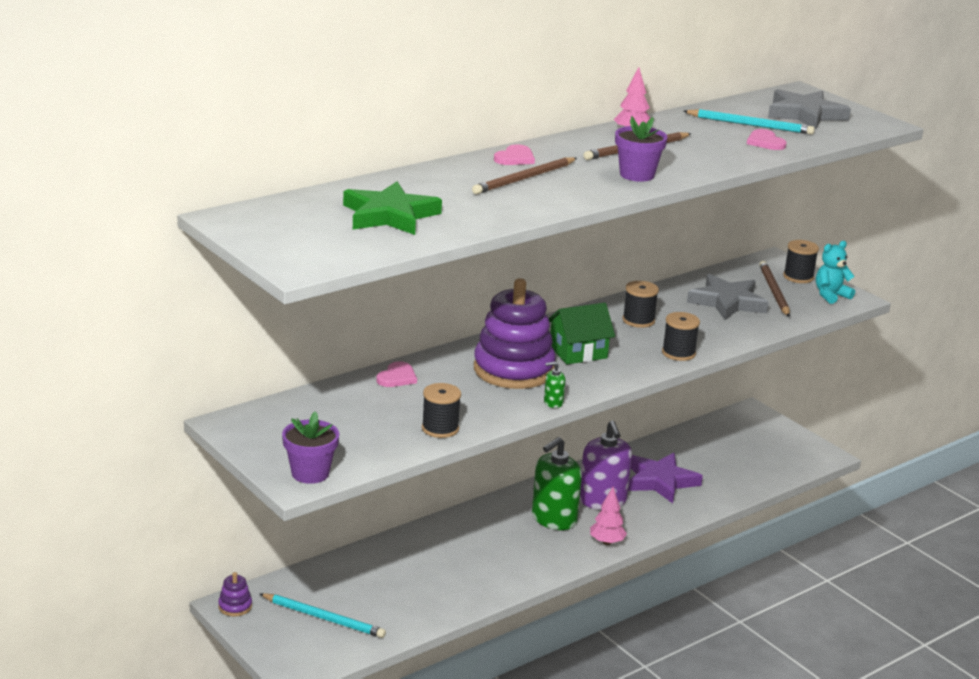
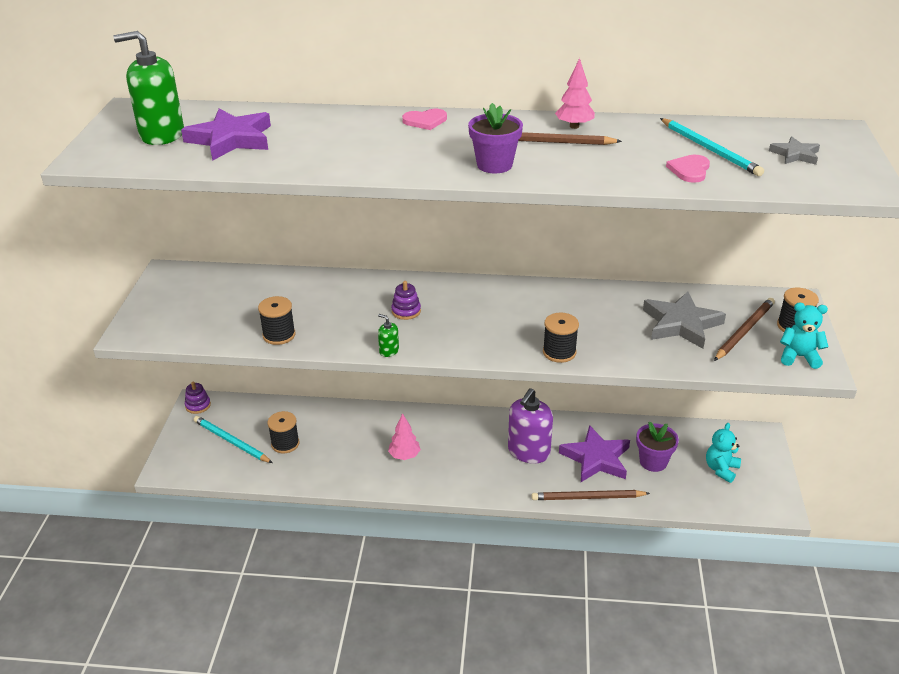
camera: 45 degrees right, 10 degrees up
(310, 473) = (149, 330): purple flower pot -> purple flower pot (653, 462)
(324, 618) = (231, 441): turquoise pencil -> turquoise pencil turned 150 degrees clockwise
(390, 215) = (231, 139): green star -> purple star
(397, 377) = (319, 283): pink heart -> none
(513, 370) = (406, 311): purple stacking toy -> purple stacking toy, size x0.40
(524, 179) = (393, 140): brown pencil -> brown pencil (587, 497)
(554, 519) = (472, 448): green soap dispenser -> green soap dispenser (162, 135)
(578, 352) = (478, 317): green house -> none
(606, 542) = (484, 487): pink tree -> pink tree (404, 456)
(638, 320) = (573, 309): black spool -> black spool (285, 444)
(756, 447) = (721, 469): none -> turquoise teddy bear
(805, 114) = (795, 154): grey star -> grey star, size x0.53

